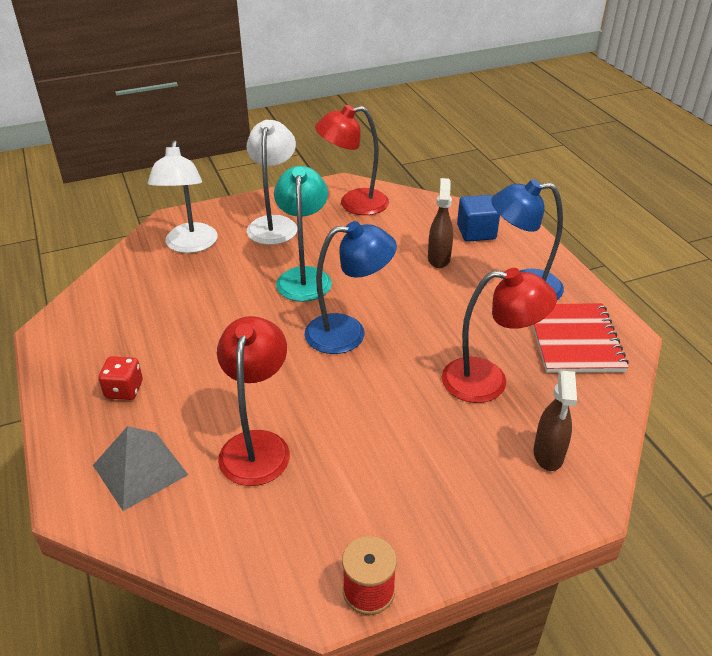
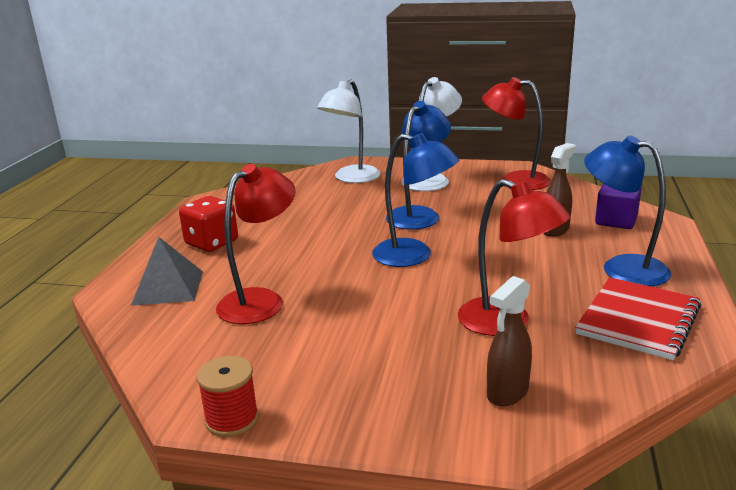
camera: 35 degrees right, 15 degrees down
(124, 390) = (211, 243): red dice -> red dice, size x1.51
(304, 277) = (418, 214): turquoise lamp -> blue lamp
(476, 232) = (616, 221): blue cube -> purple cube

